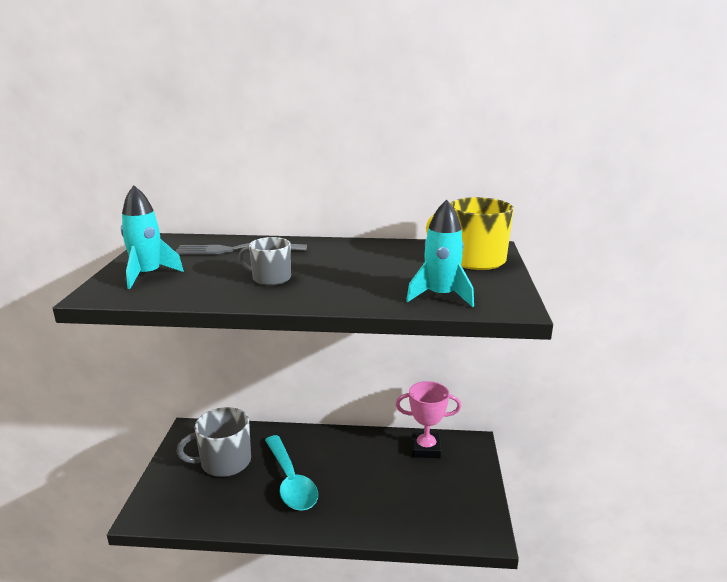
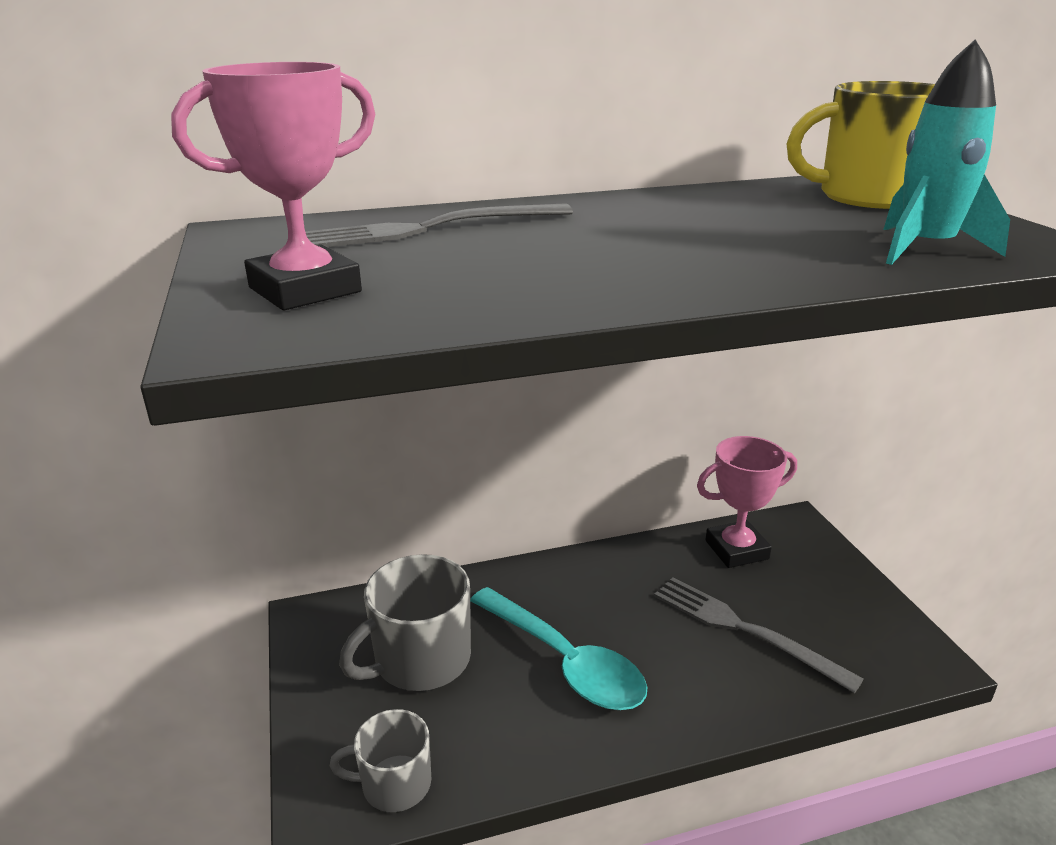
camera: 20 degrees left, 5 degrees up
(148, 275) = (305, 290): turquoise rocket -> pink trophy
(270, 278) = (579, 262): grey mug -> grey mug (394, 784)
(395, 491) = (745, 630): none -> grey fork

